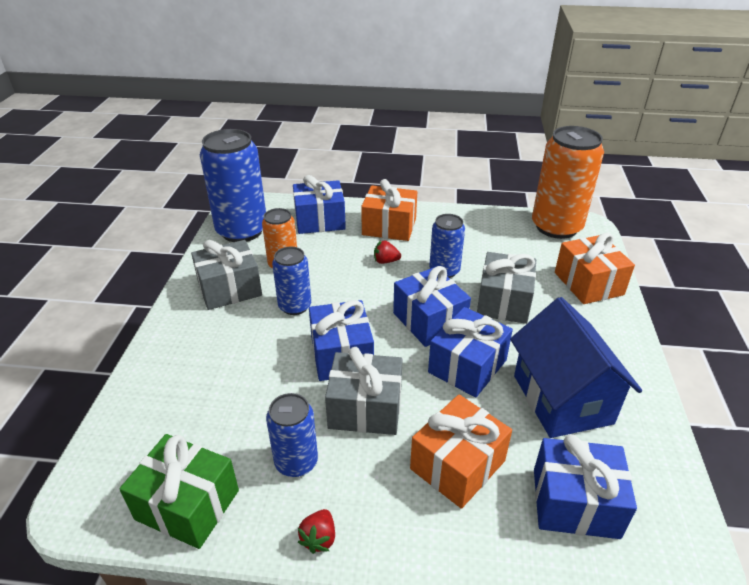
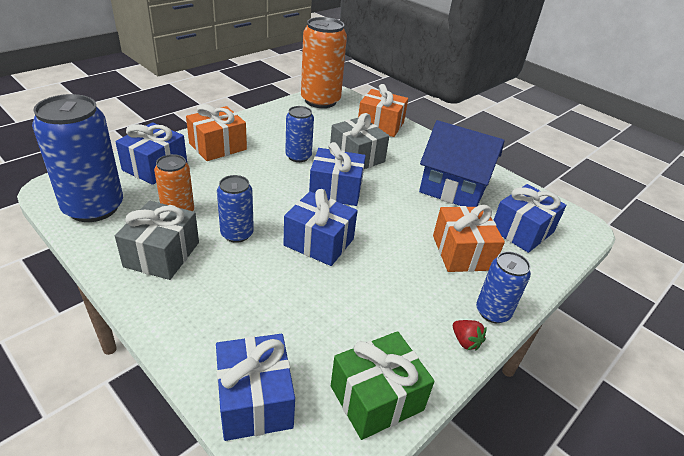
camera: 55 degrees left, 0 degrees up
(296, 462) = (393, 318): blue can -> blue can (492, 312)
(365, 408) = (380, 261): grey gift -> none
(386, 261) = (252, 170): red strawberry -> none
(467, 366) = (392, 202): blue gift -> blue gift (255, 400)

